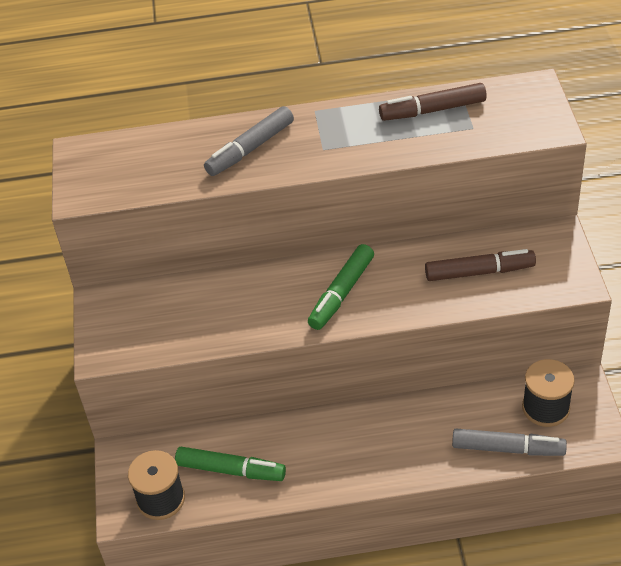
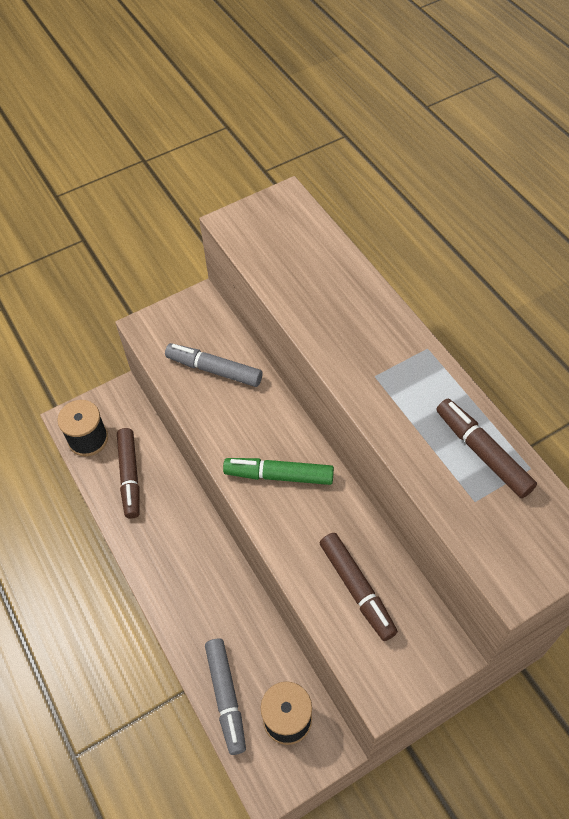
camera: 65 degrees right, 10 degrees up
(231, 470) = (130, 476): green marker -> brown marker
(250, 149) = (346, 318): grey marker -> grey marker (214, 370)

